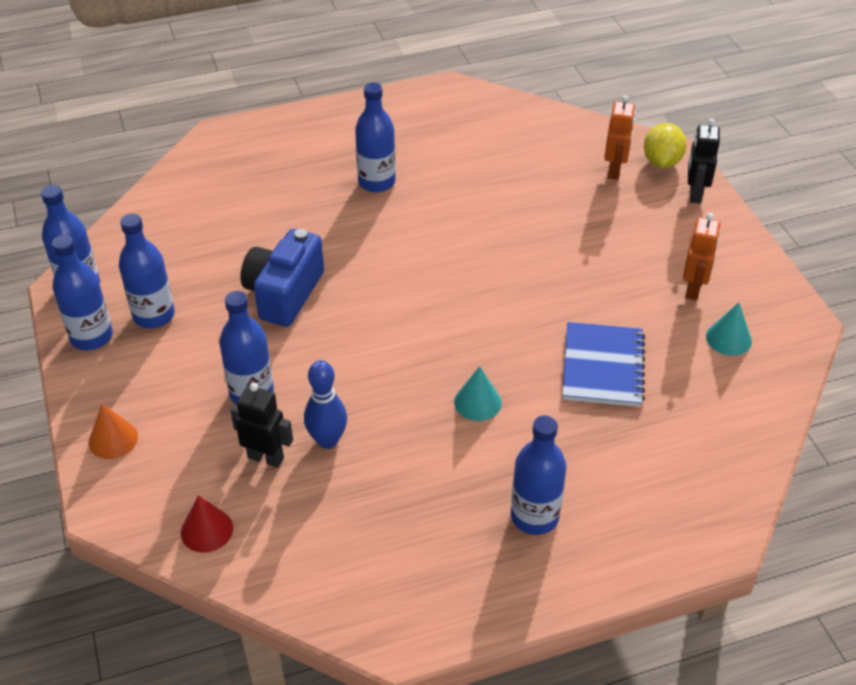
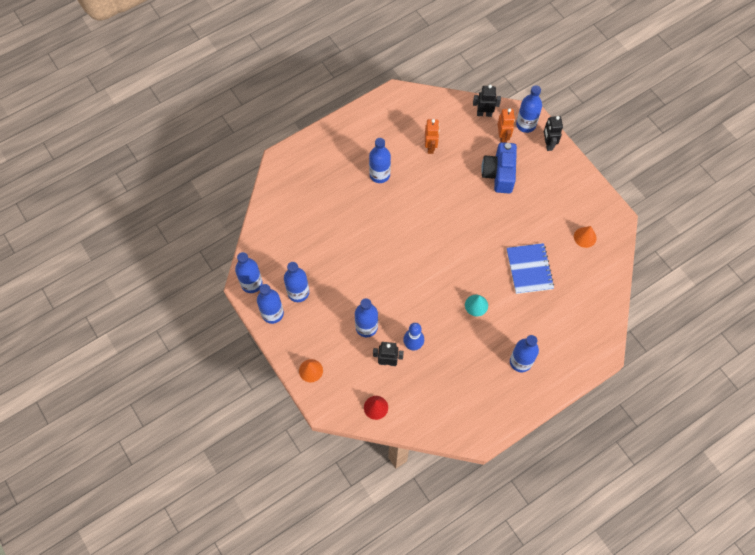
camera: 15 degrees left, 20 degrees up
(284, 294) = (359, 262): blue camera -> blue camera (499, 174)
(591, 136) = (484, 113): none -> black robot
(661, 162) = (526, 125): yellow lemon -> blue bottle
(693, 289) = (561, 210): orange robot -> orange robot (430, 147)
(728, 338) = (585, 237): turquoise cone -> orange cone

